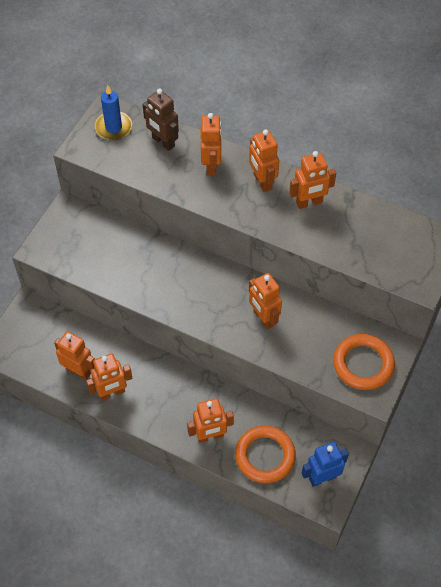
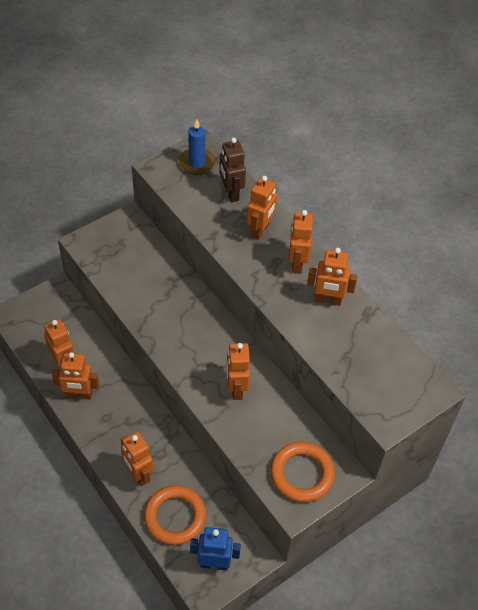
camera: 25 degrees right, 5 degrees down
(210, 436) = (138, 474): orange robot -> orange robot turned 45 degrees clockwise

